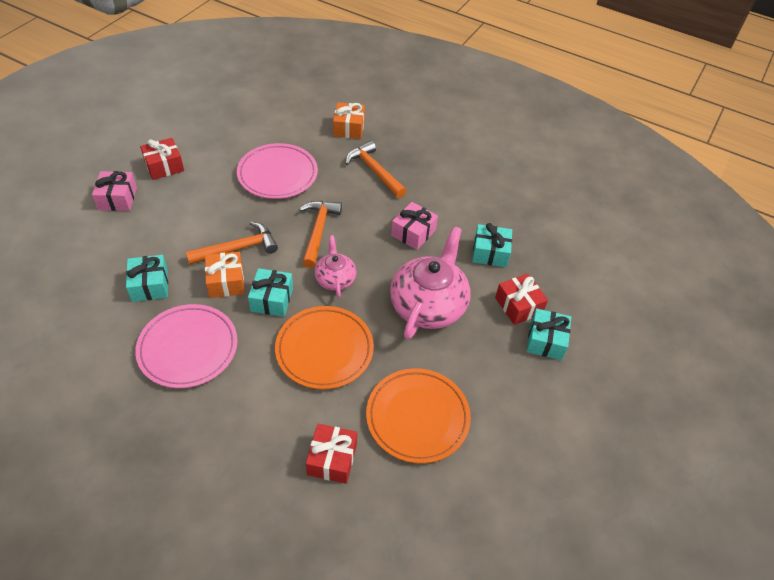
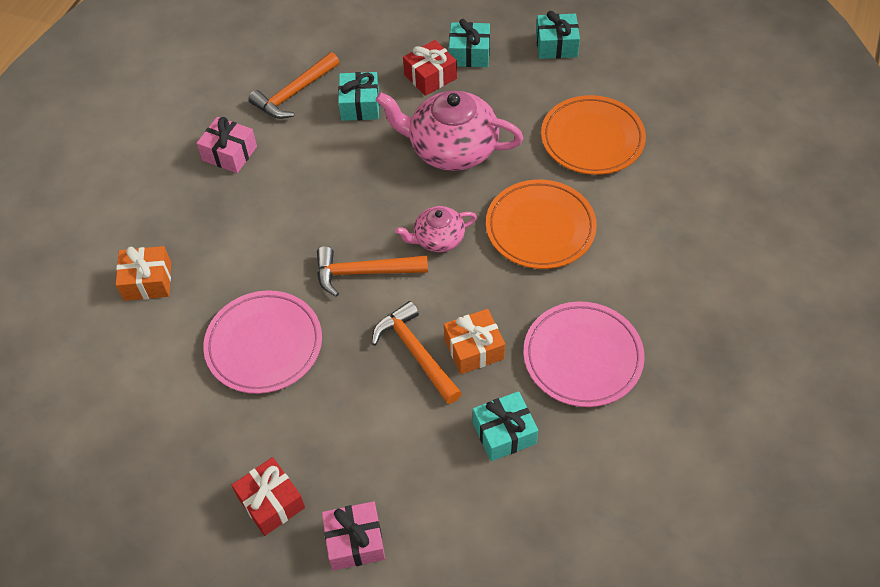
camera: 95 degrees left, 5 degrees up
(272, 299) = (487, 293): turquoise gift -> turquoise gift (556, 45)
(332, 459) = (662, 195): red gift -> none
(374, 171) = (238, 234): orange hammer -> orange hammer (294, 93)
(413, 233) = (344, 177): pink gift -> pink gift (229, 153)

